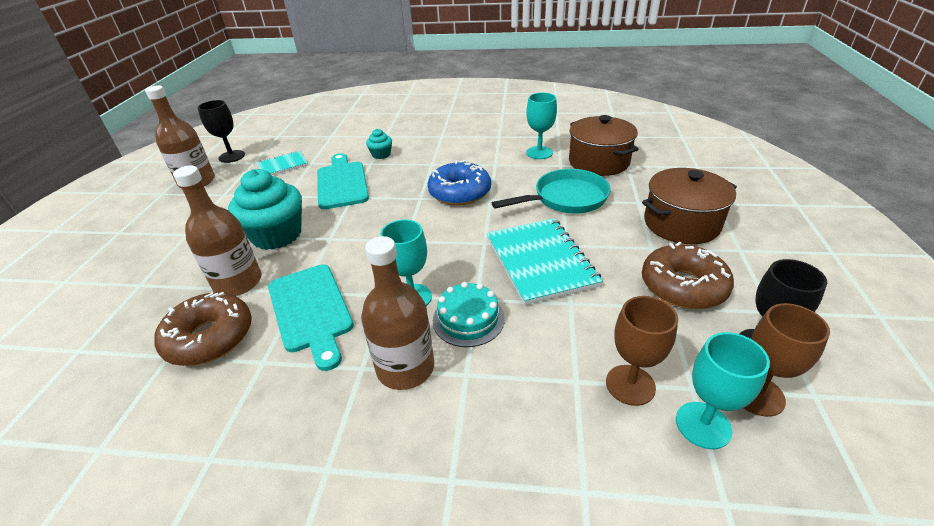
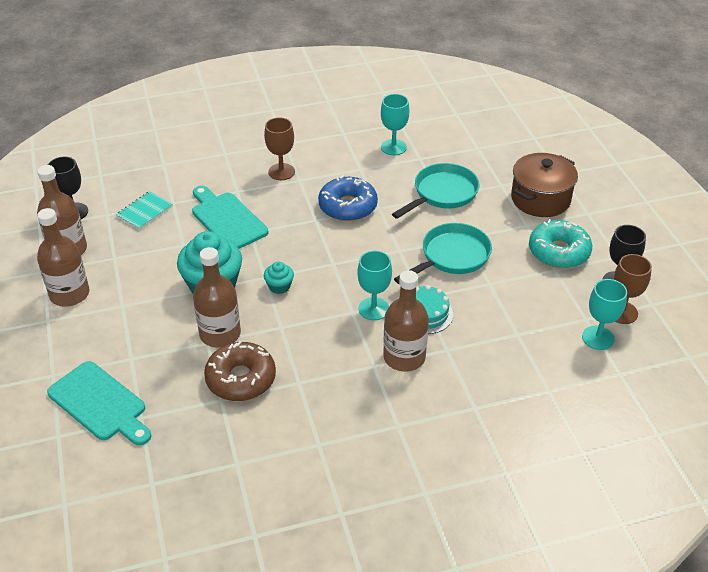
camera: 25 degrees left, 5 degrees up
(158, 215) = (69, 294): none -> brown bottle
(311, 310) = (303, 339): turquoise cutting board -> turquoise cutting board (100, 404)
(381, 154) = (240, 178): turquoise cupcake -> turquoise cupcake (279, 286)
(540, 261) = (452, 256): turquoise notebook -> turquoise pan
(598, 162) = (451, 148): brown pot -> none
(630, 385) = (550, 327): brown goblet -> brown goblet (281, 172)
(683, 286) = (558, 252): brown donut -> turquoise donut

